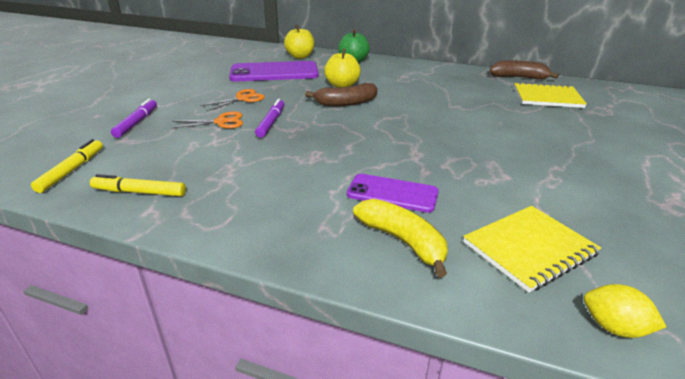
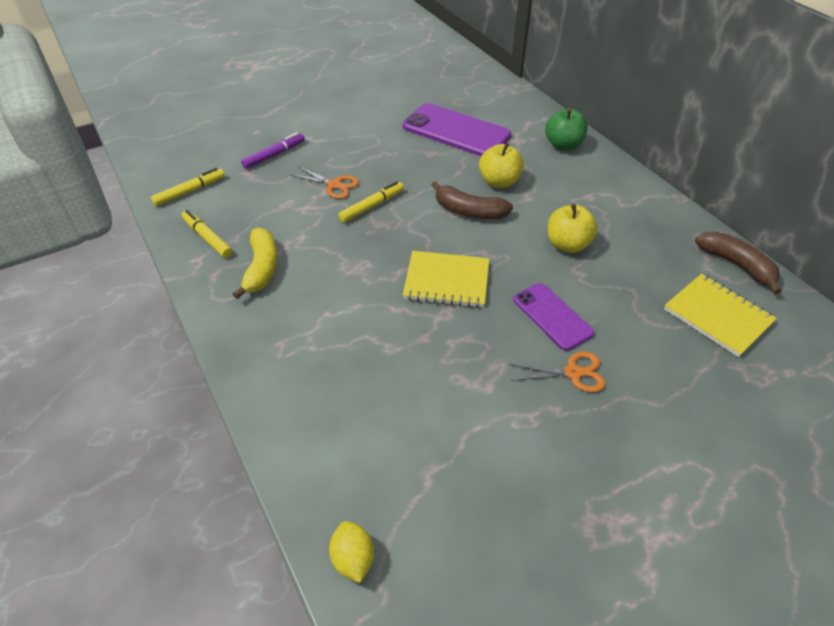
camera: 40 degrees right, 15 degrees up
(242, 99) = (384, 160): orange scissors -> orange scissors (573, 373)
(271, 123) = (371, 206): purple marker -> yellow marker
(300, 56) = (514, 113): yellow apple -> yellow apple (567, 245)
(392, 193) = (366, 344): purple phone -> purple phone (552, 316)
(403, 241) = (315, 392): yellow banana -> yellow banana (262, 268)
(529, 248) = (394, 463): yellow notebook -> yellow notebook (446, 281)

